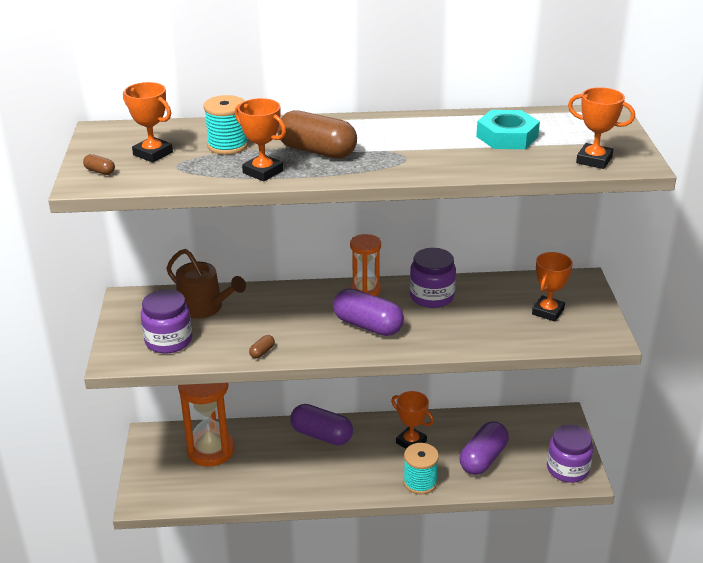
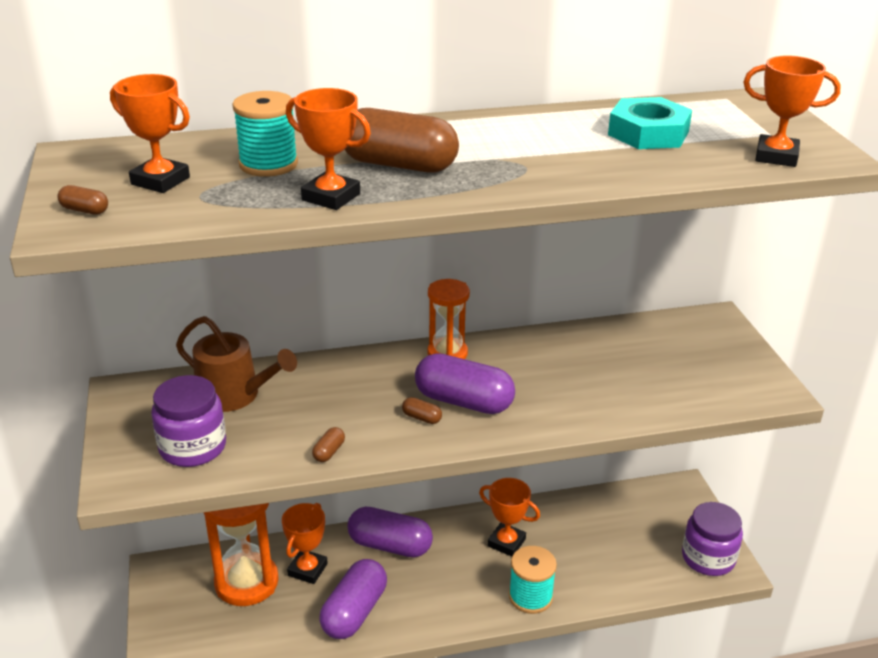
camera: 10 degrees left, 0 degrees up
(334, 334) = (421, 418): none -> brown capsule
(431, 296) = (536, 355): purple jar -> none
(483, 459) = (601, 555): purple capsule -> purple capsule (354, 612)
(548, 311) = (689, 363): orange trophy -> orange trophy (307, 569)

